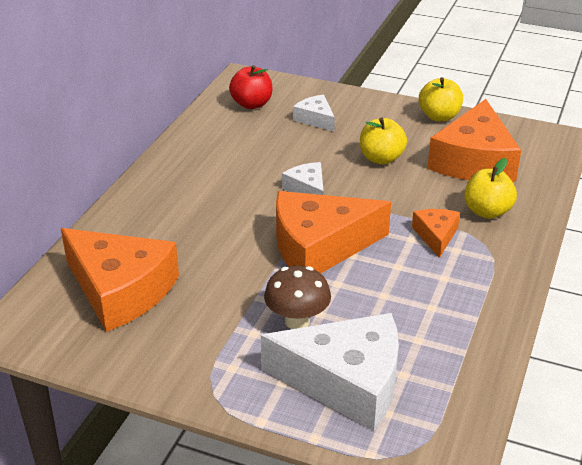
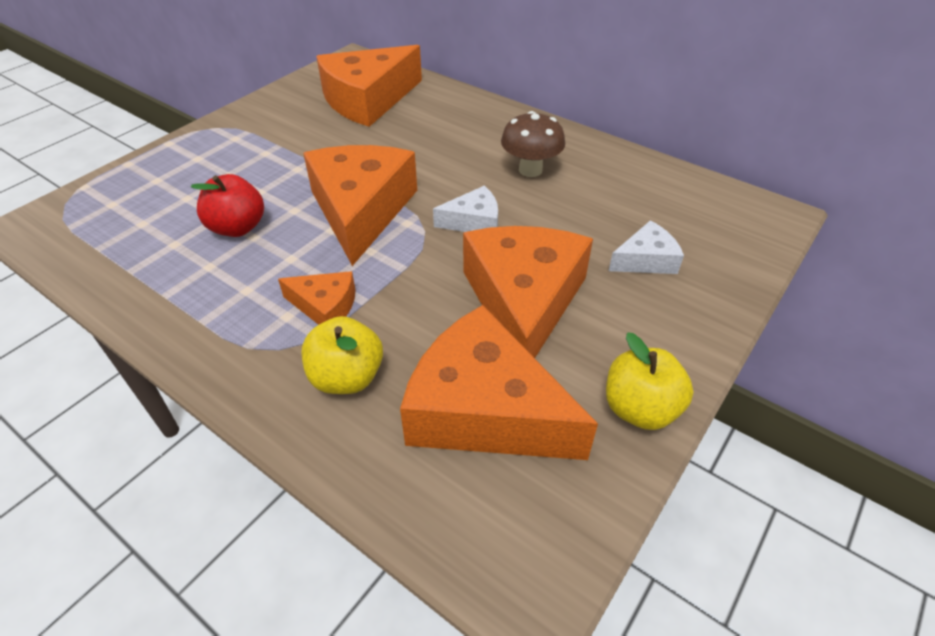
camera: 105 degrees right, 10 degrees up
(251, 104) = (693, 210): red apple -> red apple (237, 227)
(297, 321) = (261, 178): brown mushroom -> brown mushroom (530, 170)
(346, 382) = (166, 190): white cheese -> none
(381, 158) = (523, 301): yellow apple -> orange cheese

